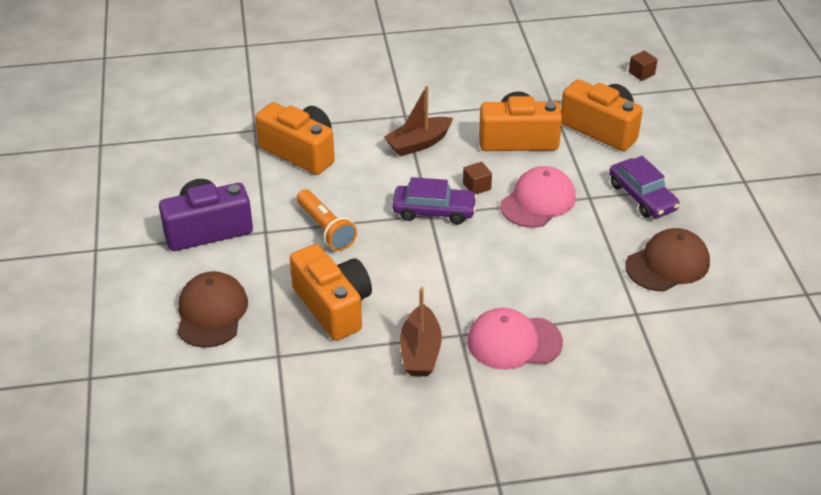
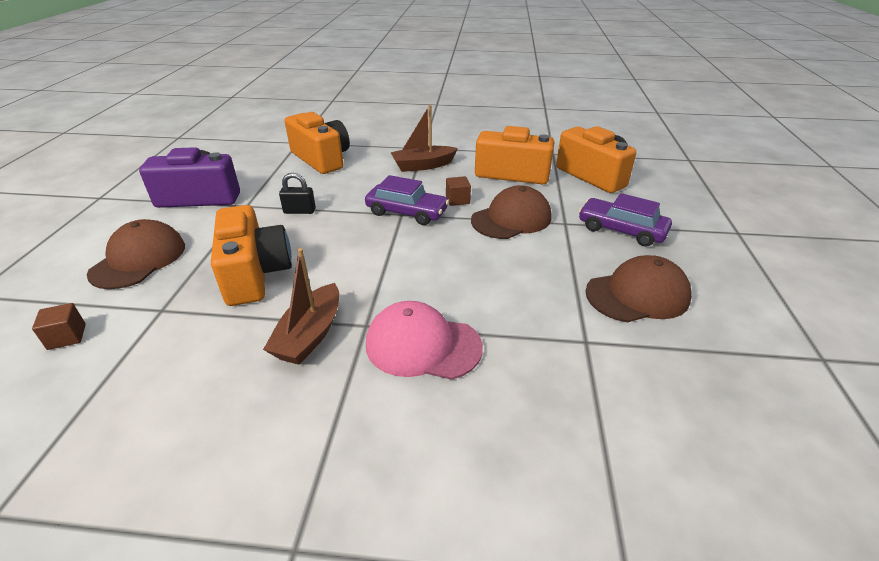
camera: 15 degrees right, 5 degrees down
(325, 229) = (299, 211): orange flashlight -> black padlock
(538, 201) = (511, 219): pink cap -> brown cap
(641, 73) = (641, 146): brown cube -> brown cube (67, 337)
(642, 197) = (621, 230): purple car -> purple car turned 135 degrees clockwise

